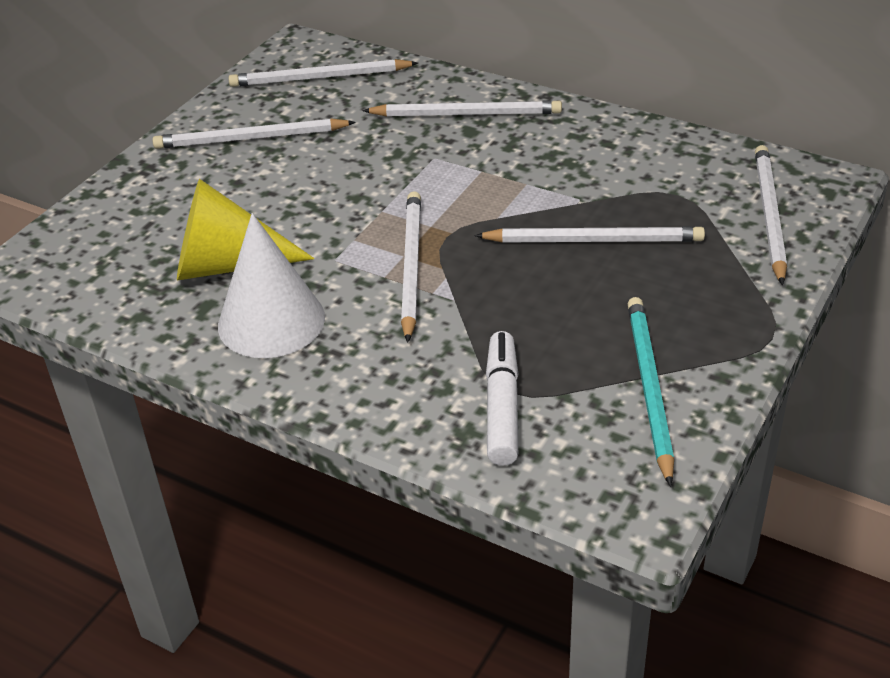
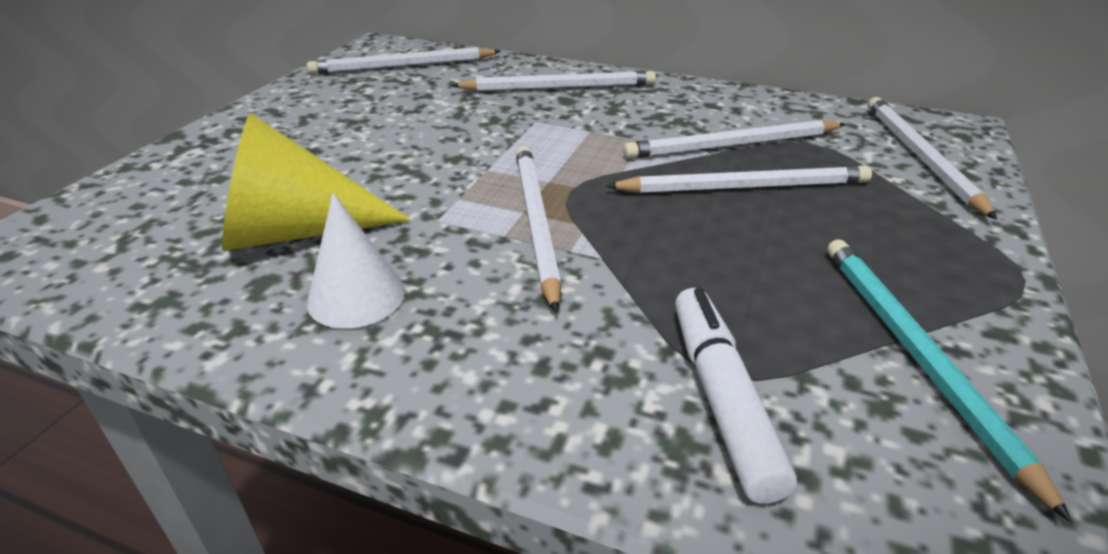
camera: 10 degrees left, 5 degrees down
(250, 138) = (330, 112): white pencil -> white pencil (732, 145)
(271, 321) = (356, 296): white cone -> white cone, size x0.64

